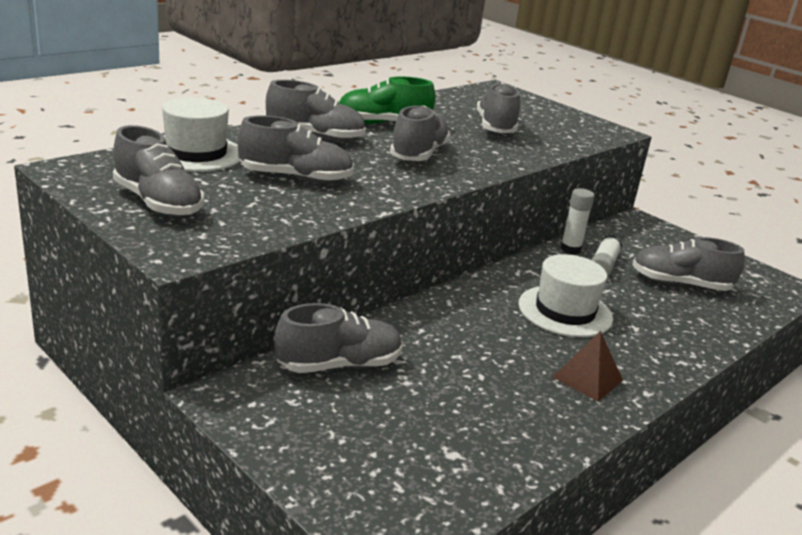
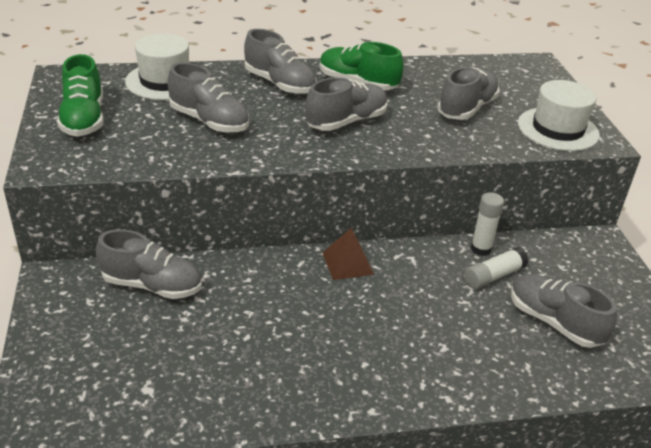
camera: 35 degrees right, 10 degrees up
(158, 203) = (84, 119): grey shoe -> green shoe
(565, 311) = (394, 307): white hat -> white hat (558, 129)
(587, 378) = (334, 375): brown pyramid -> brown pyramid (347, 263)

